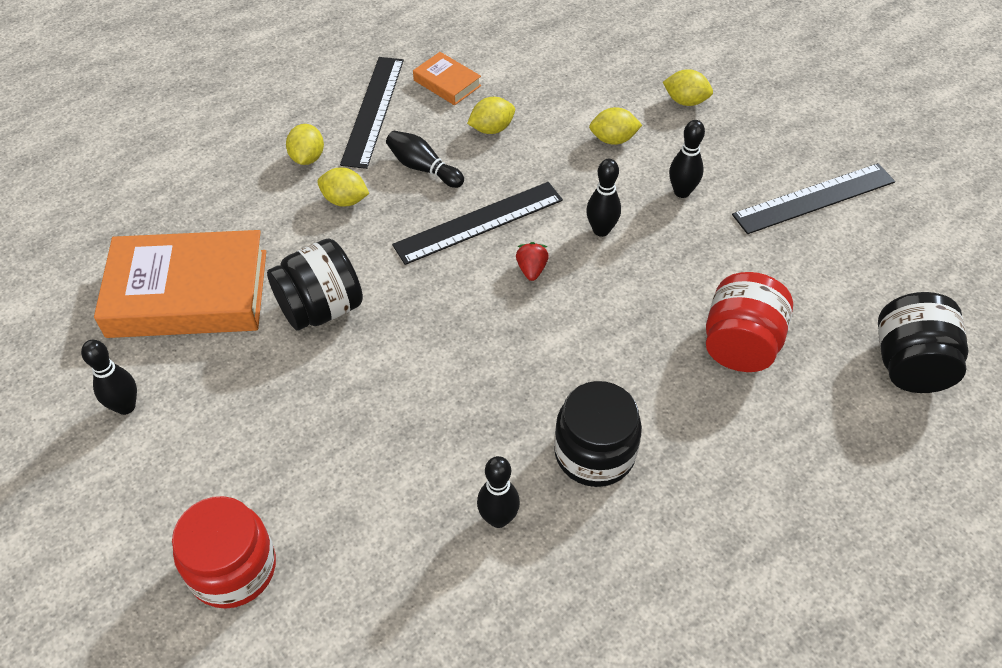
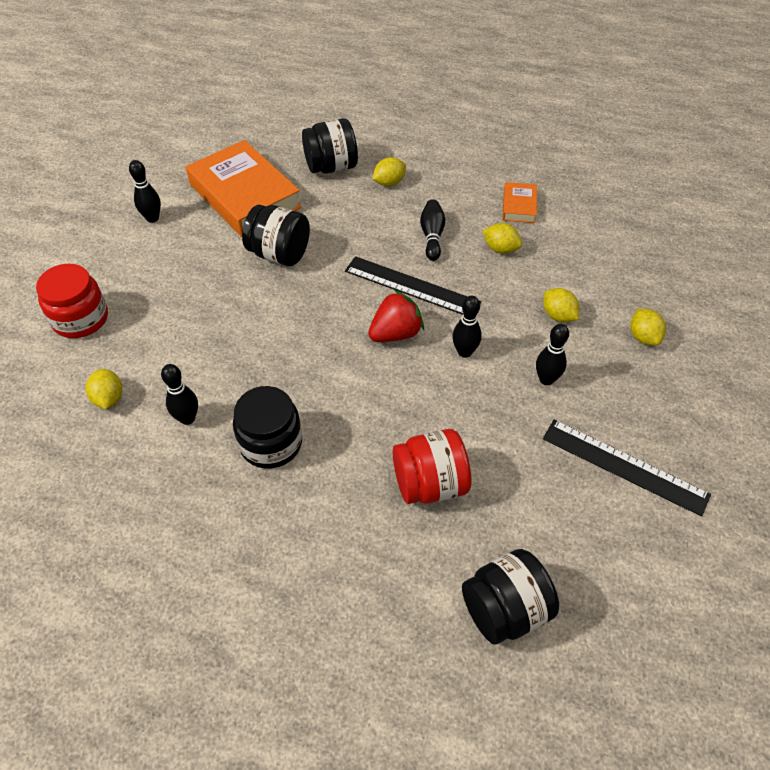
camera: 55 degrees right, 0 degrees up
(227, 191) = (331, 167): none -> black jar
(345, 200) = (371, 217): yellow lemon -> yellow lemon (109, 398)
(373, 111) = (457, 187): black ruler -> none
(531, 269) = (395, 333): red strawberry -> red strawberry, size x1.82

